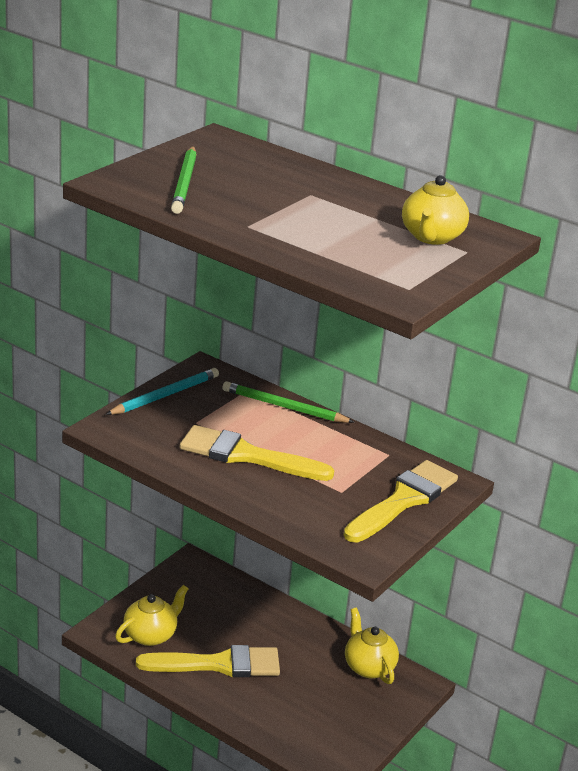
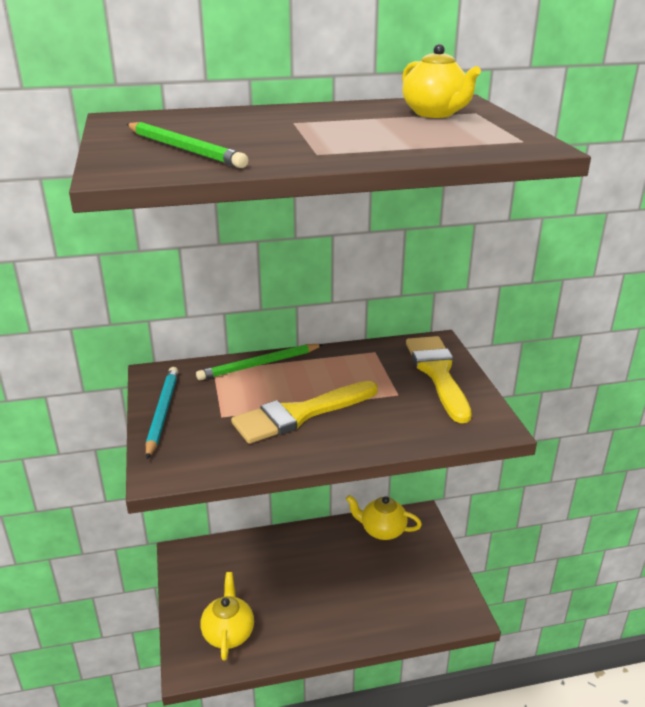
camera: 45 degrees left, 0 degrees up
(218, 664) = (302, 611): yellow brush -> none

